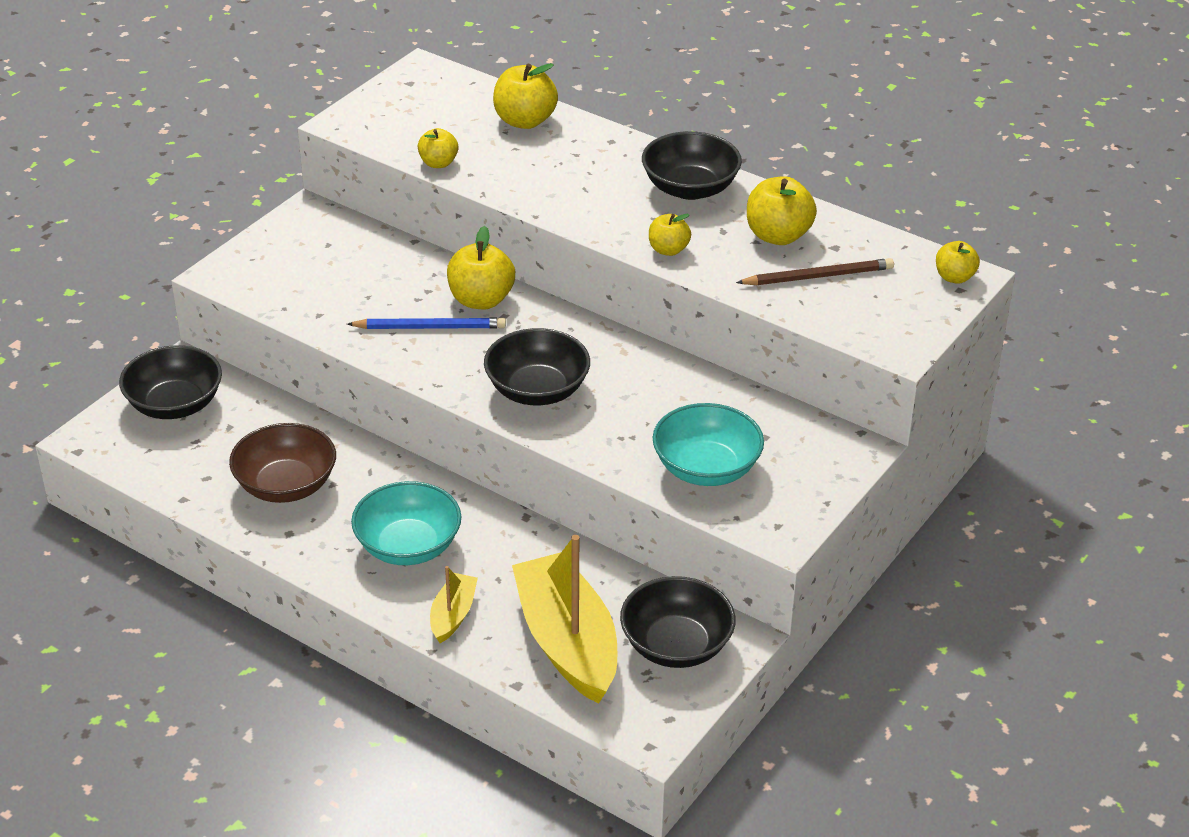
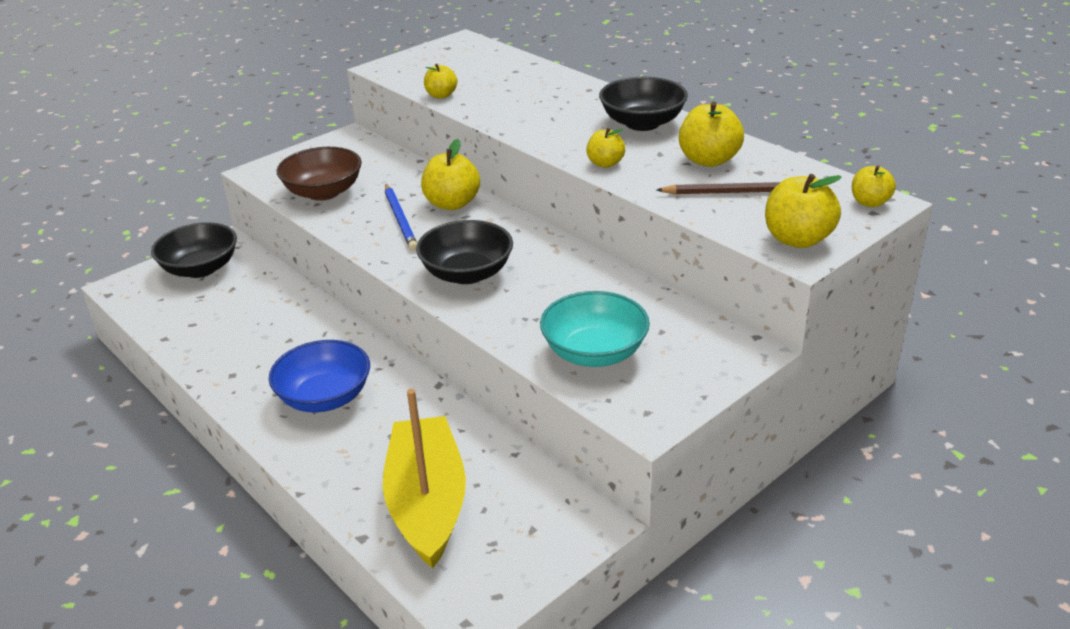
camera: 15 degrees right, 5 degrees down
(286, 485) = (251, 337): brown bowl -> brown bowl (323, 192)
(408, 546) = (325, 397): turquoise bowl -> blue bowl
(430, 327) = (400, 219): blue pencil -> blue pencil turned 60 degrees clockwise
(453, 615) = (334, 463): yellow boat -> none
(525, 121) = (524, 74): yellow apple -> yellow apple (797, 239)
(676, 645) = (531, 520): black bowl -> none

